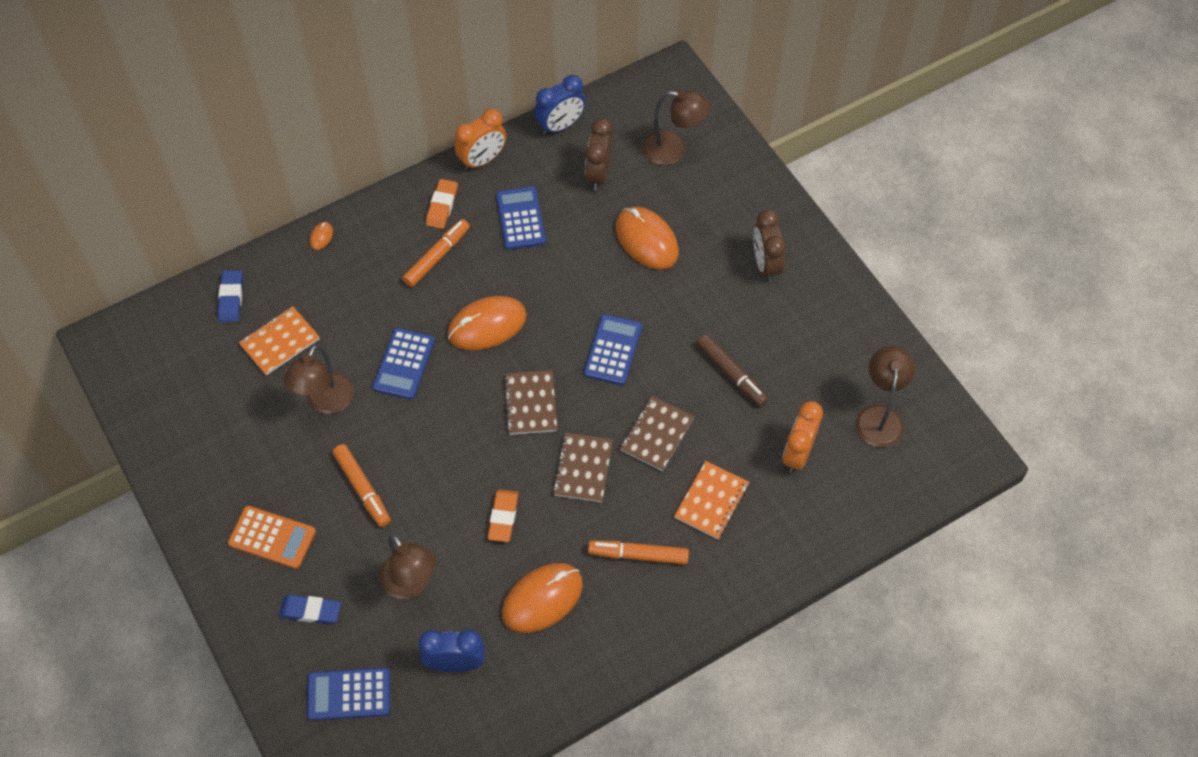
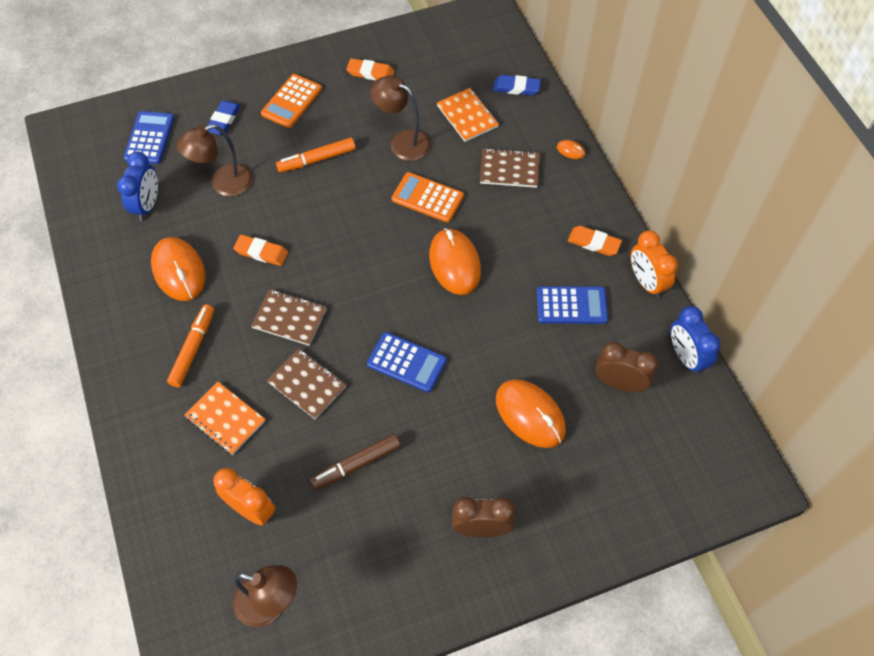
camera: 100 degrees right, 0 degrees up
(217, 457) = (370, 73): none -> orange eraser
(404, 364) = (427, 198): blue calculator -> orange calculator
(437, 257) = (536, 233): orange marker -> none
(530, 404) = (365, 287): brown notebook -> brown notebook (509, 169)
(646, 240) = (530, 414): orange mouse -> orange mouse turned 75 degrees clockwise
(673, 150) = (645, 462): brown lamp -> none

